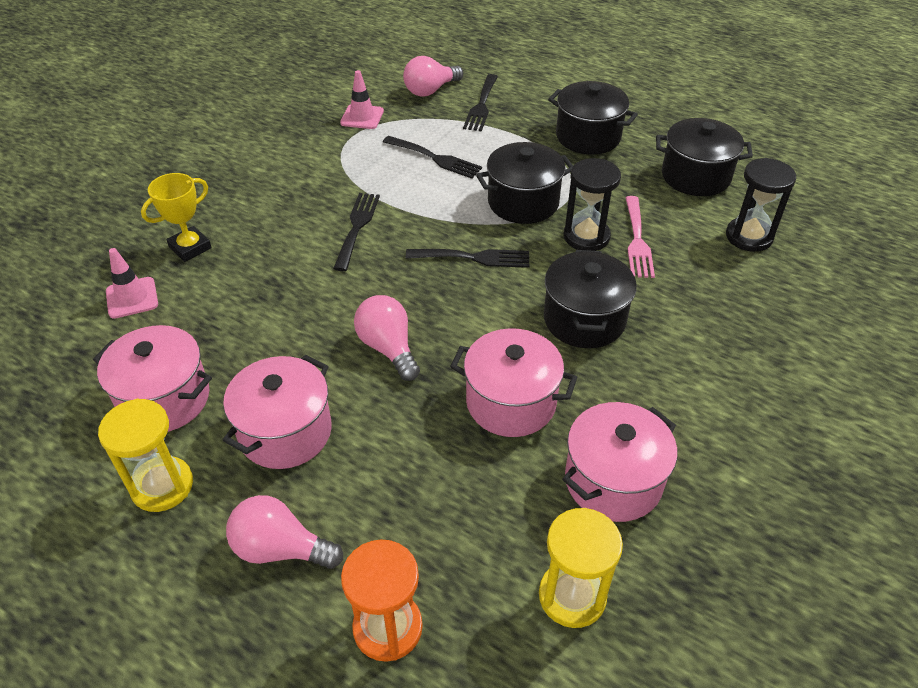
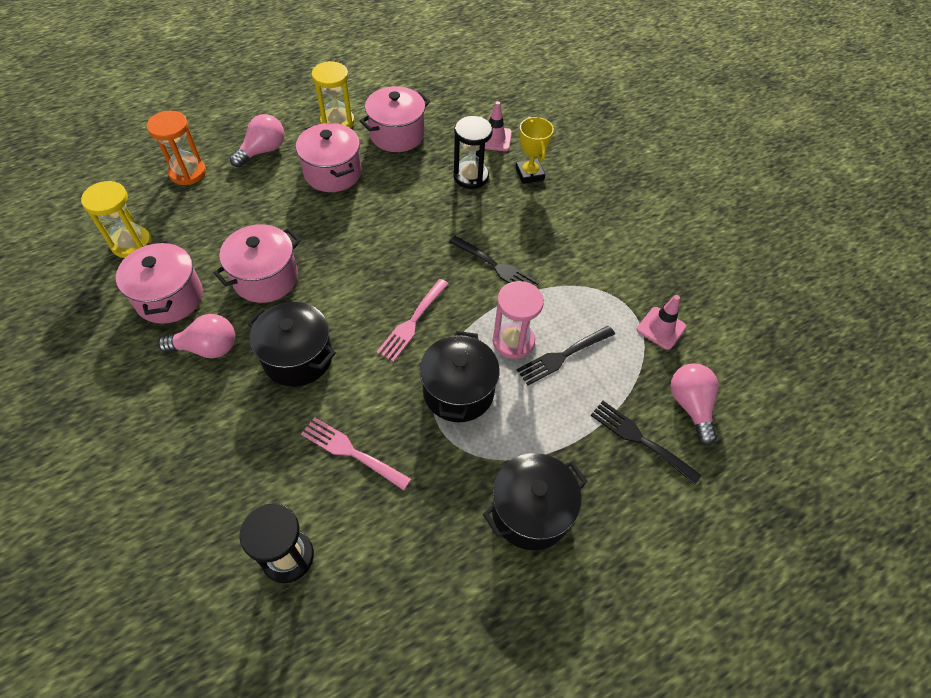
camera: 115 degrees right, 10 degrees up
(388, 348) = (359, 238): pink light bulb -> pink light bulb (207, 348)
(442, 189) = (513, 341): none -> pink hourglass
(474, 258) = (412, 322): black fork -> pink fork
(586, 236) = (383, 414): black hourglass -> black hourglass (471, 176)
(695, 176) = (403, 577): black pot -> none

